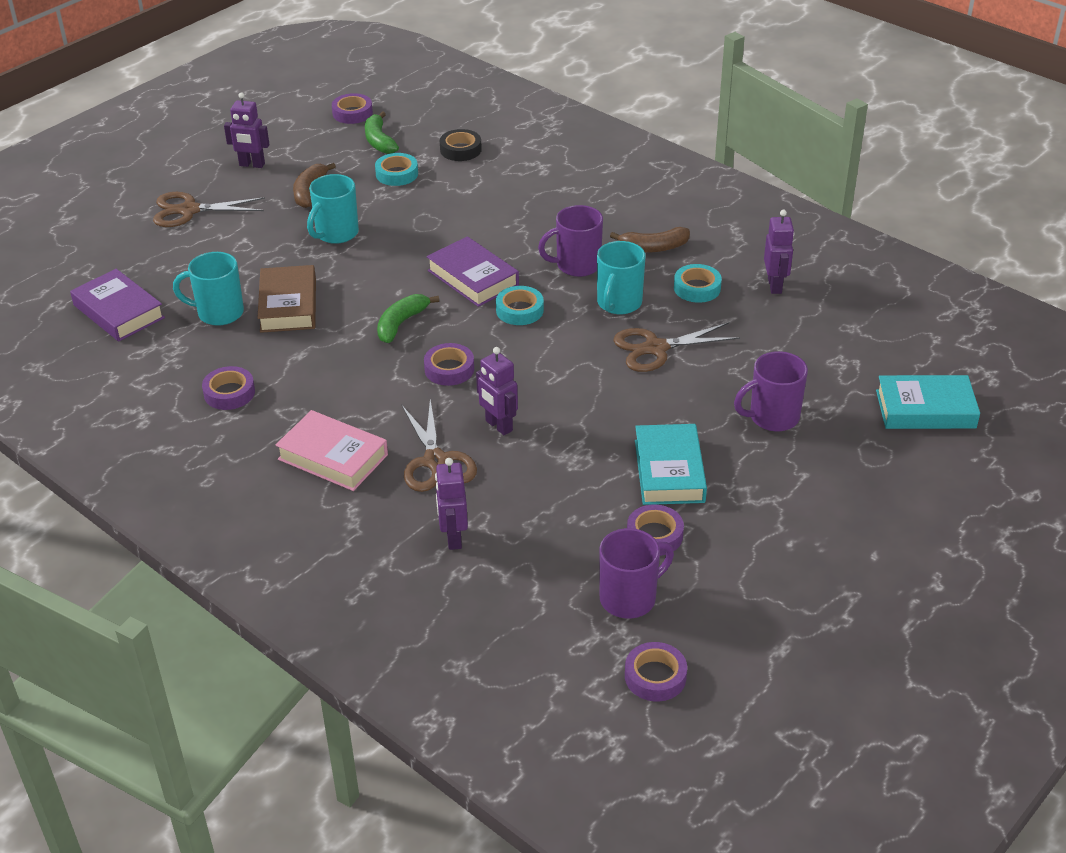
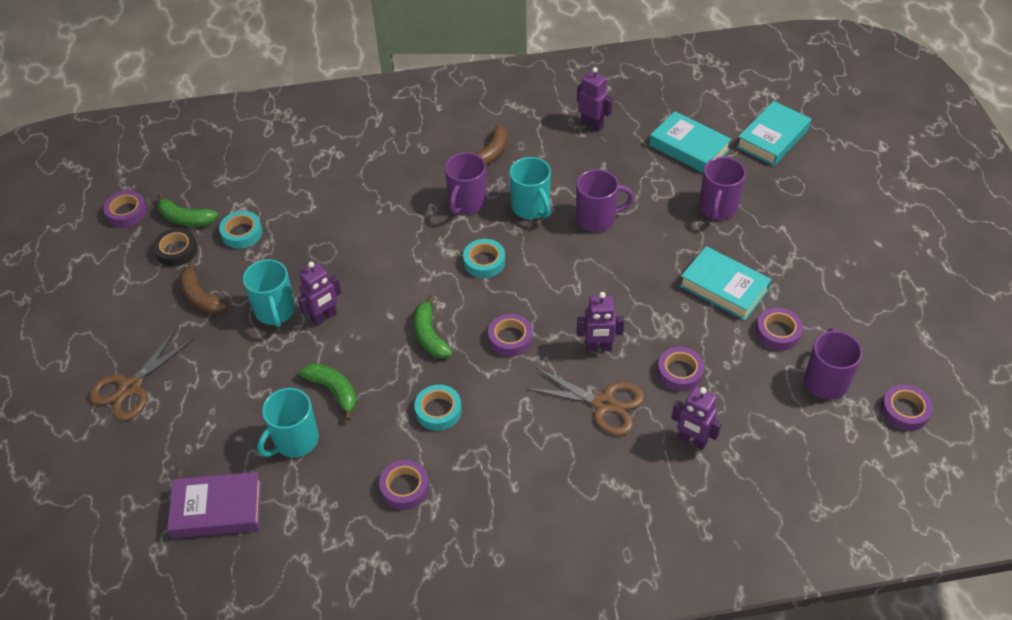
camera: 50 degrees left, 10 degrees up
(252, 165) = (117, 312): purple robot -> purple robot (324, 317)
(288, 305) = (334, 391): brown book -> green banana
(333, 457) = (543, 462): pink book -> none
(460, 150) = (256, 181): black tape -> black tape (176, 251)
(473, 278) = (420, 265): purple book -> none
(526, 491) = (680, 372): none -> purple tape
(656, 348) = (597, 219): brown scissors -> purple mug
(697, 288) = (556, 161): turquoise tape -> turquoise tape (438, 411)
(830, 360) = (689, 147): none -> turquoise book

